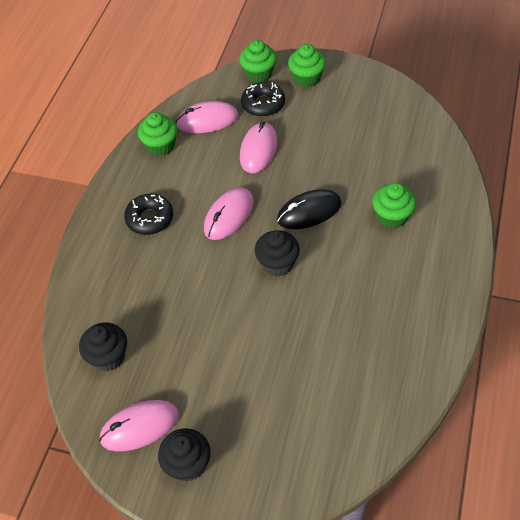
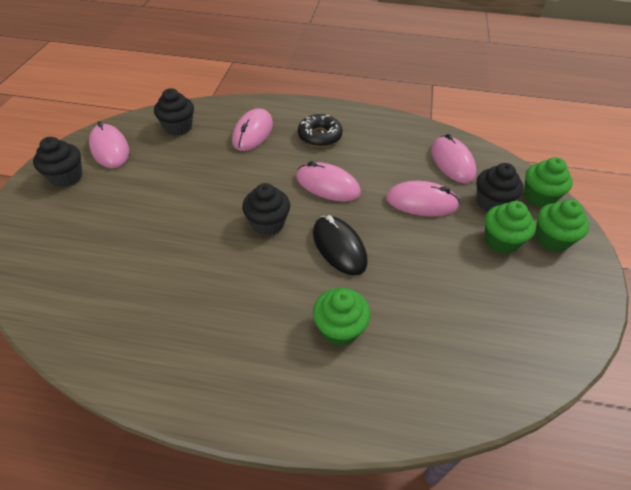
camera: 80 degrees right, 5 degrees down
(133, 280) = (252, 133): none -> pink mouse
(160, 146) = (408, 135): green cupcake -> green cupcake (501, 241)
(263, 104) = (491, 203): black donut -> black cupcake

